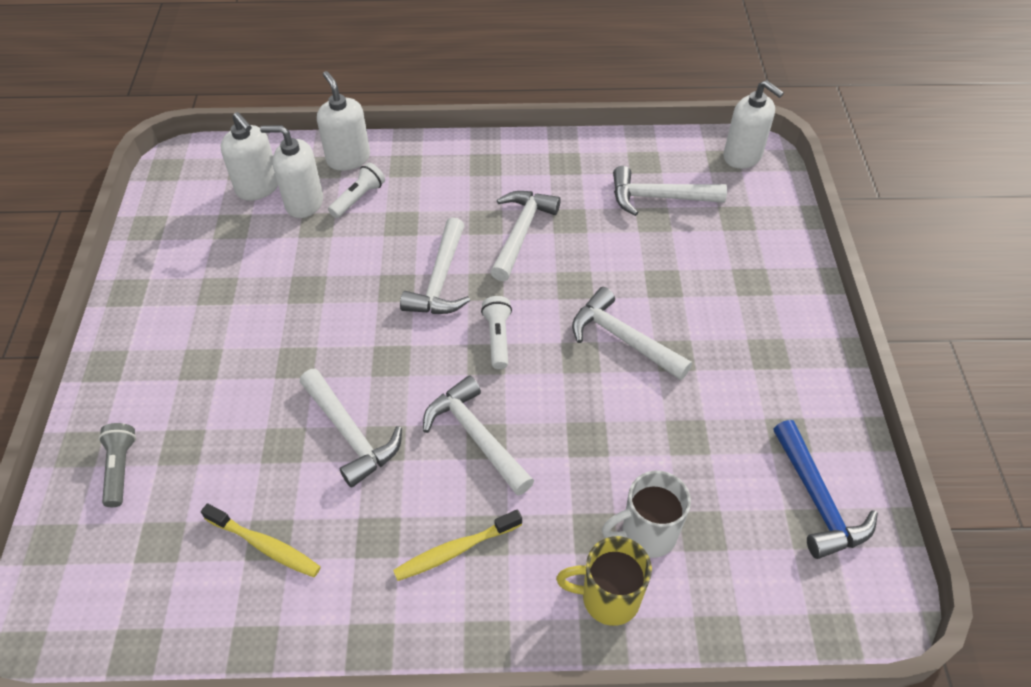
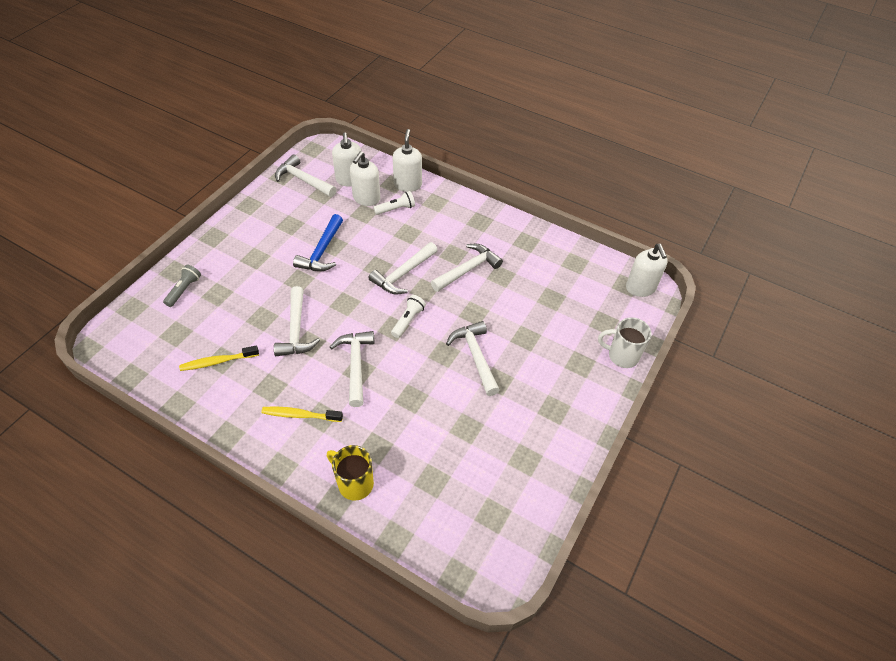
camera: 30 degrees right, 0 degrees up
(265, 545) = (217, 362): yellow toothbrush -> yellow toothbrush turned 105 degrees clockwise
(304, 203) = (366, 198): white soap dispenser -> white soap dispenser turned 105 degrees counterclockwise
(646, 534) = (401, 464): white mug -> white mug (622, 356)
(658, 197) = (565, 288): white hammer -> white hammer (303, 180)
(817, 501) = (510, 503): blue hammer -> blue hammer (322, 251)

